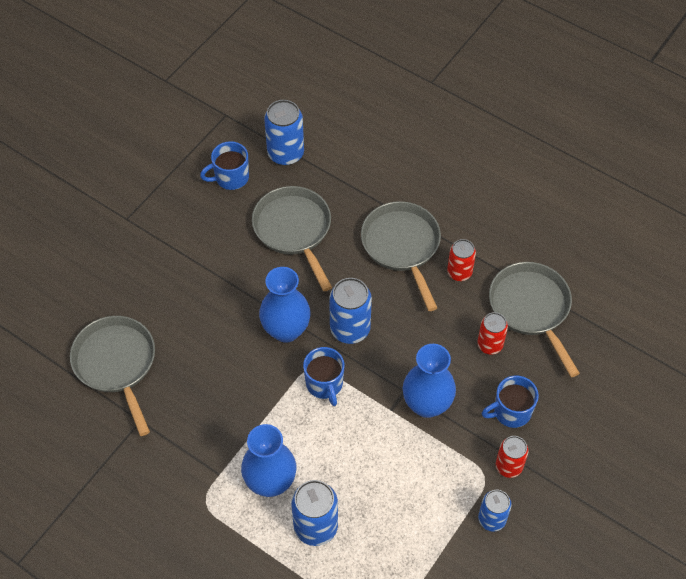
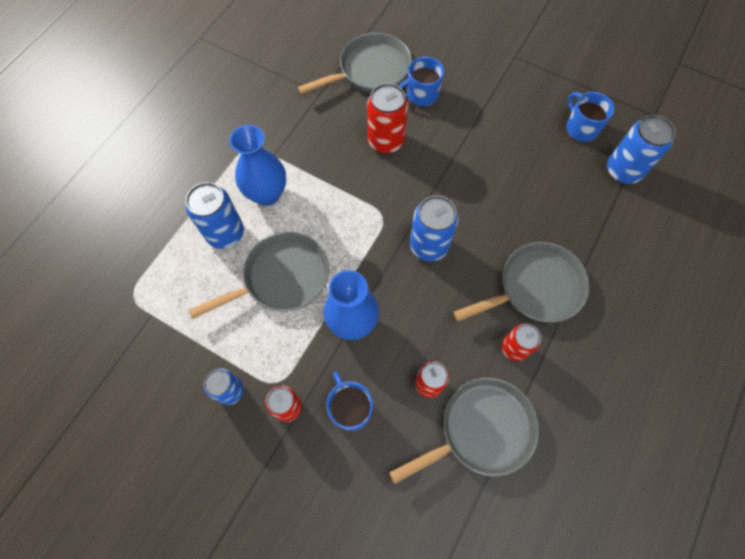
camera: 85 degrees right, 10 degrees up
(218, 357) = (386, 141): none -> red can
(286, 330) = (420, 191): blue vase -> none
(294, 230) = (532, 187): grey pan -> grey pan (281, 278)
(324, 384) = (366, 228): blue mug -> blue mug (421, 95)

